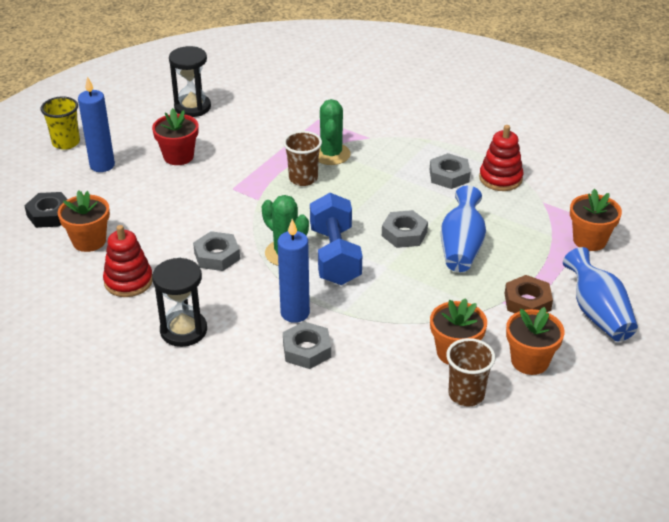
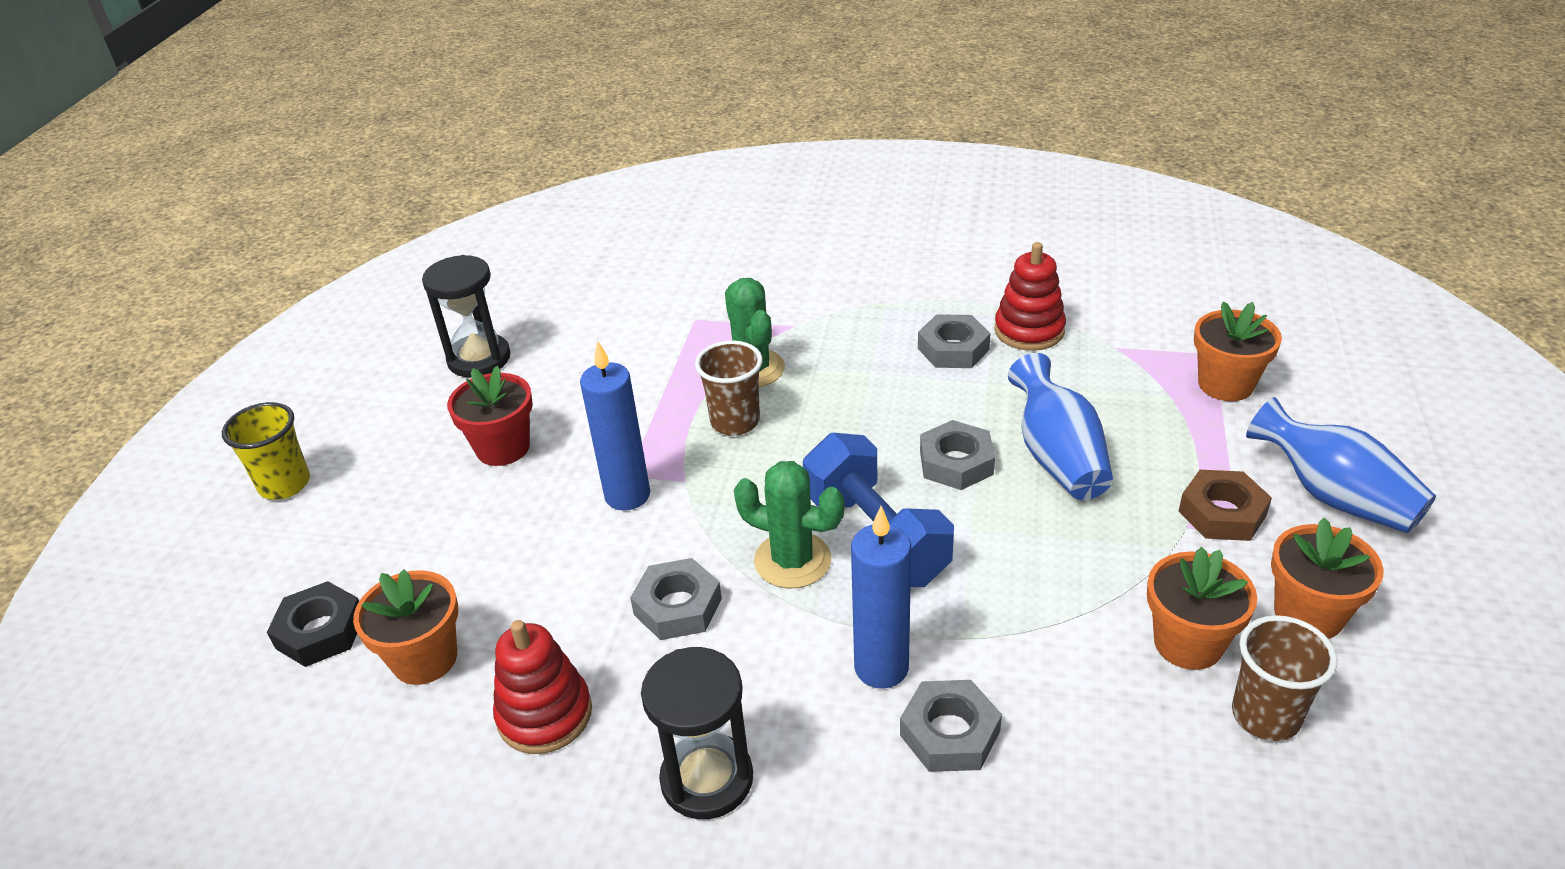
camera: 20 degrees left, 0 degrees up
(102, 165) = (374, 505): blue candle -> blue candle (627, 495)

